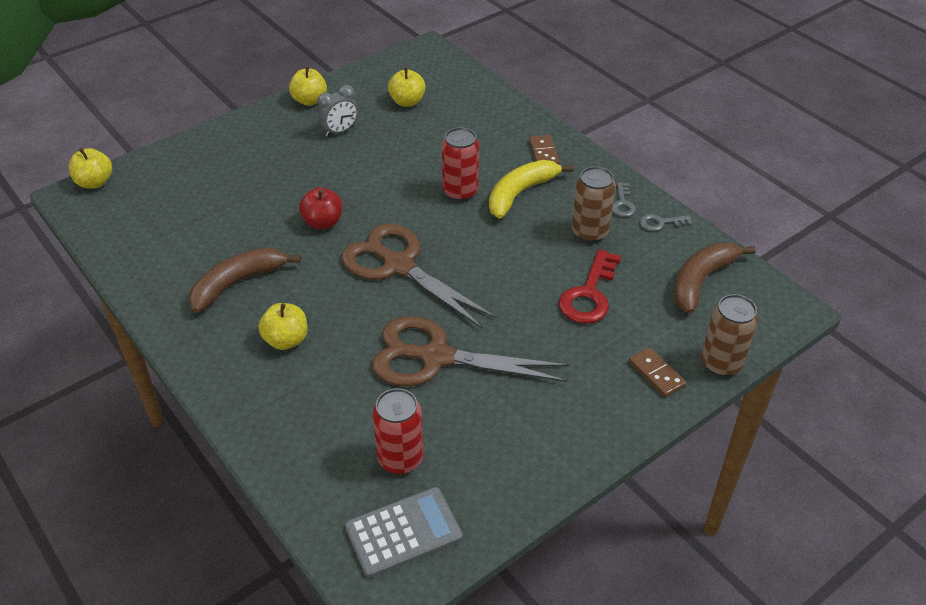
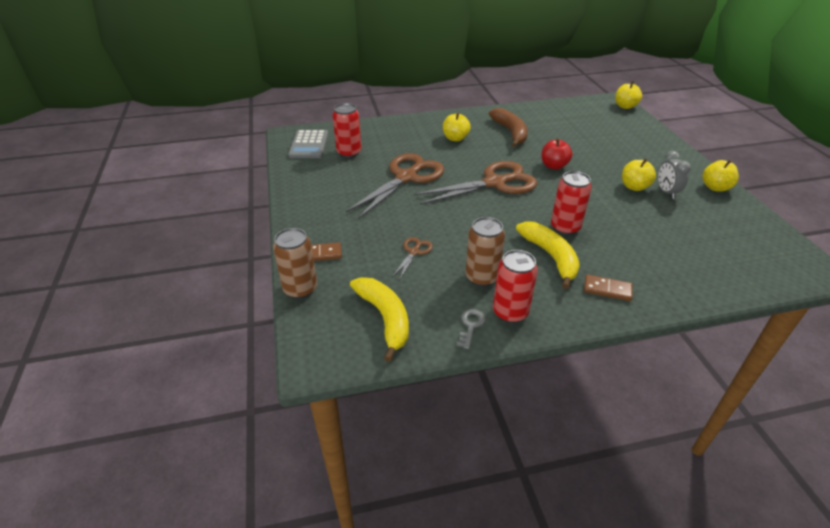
camera: 115 degrees right, 5 degrees down
(407, 102) = (710, 233): yellow apple -> yellow apple (634, 187)
(589, 294) = (414, 252): red key -> brown scissors
(623, 203) = (510, 312): grey key -> red can
(701, 280) = (385, 318): brown banana -> yellow banana

